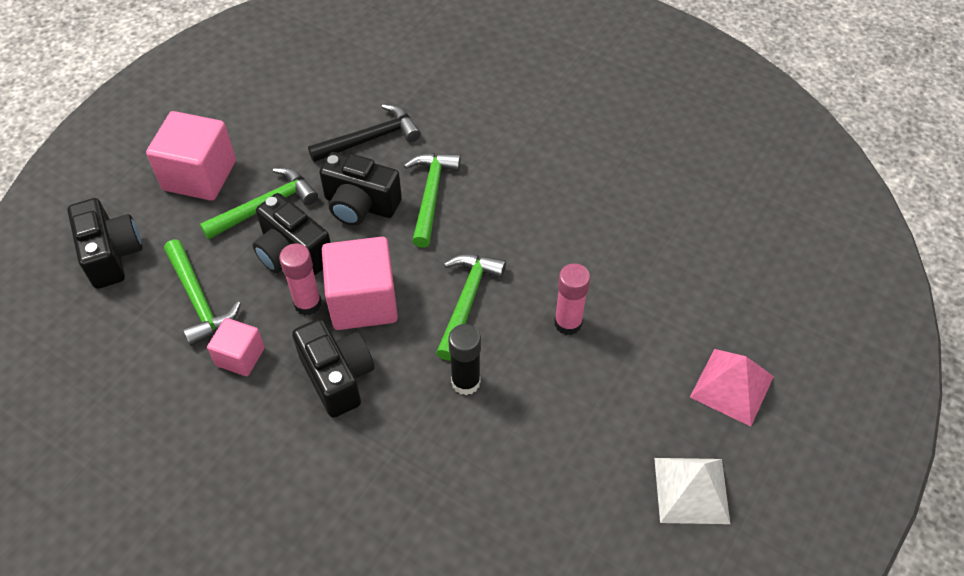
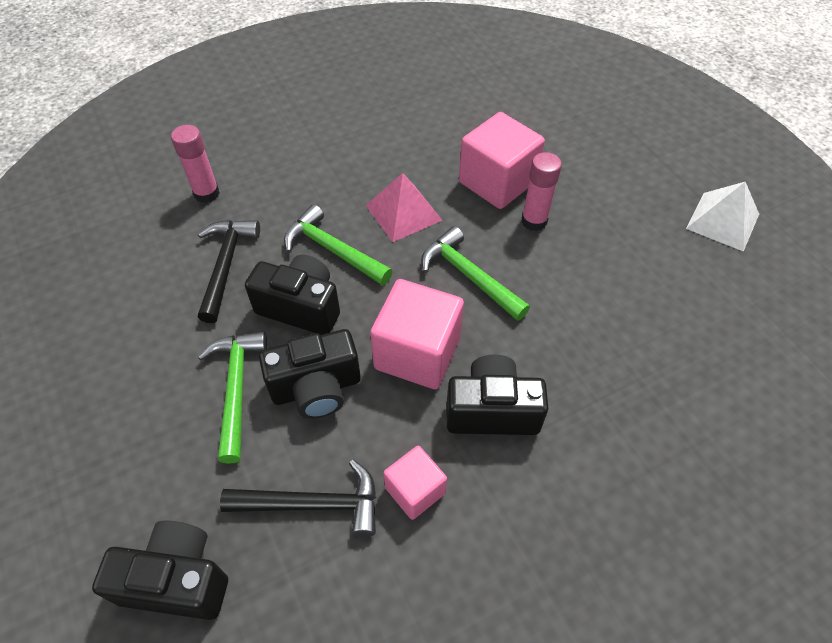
camera: 60 degrees left, 0 degrees up
(198, 300) = (313, 504): green hammer -> black hammer
(200, 175) = (138, 436): pink cube -> pink cube (497, 182)
(308, 303) = (389, 401): pink glue stick -> pink glue stick (207, 194)
(360, 205) = (301, 307): black camera -> black camera turned 120 degrees counterclockwise
(465, 382) = (553, 314): black glue stick -> none
(732, 386) = (645, 158): pink pyramid -> pink pyramid (403, 212)

